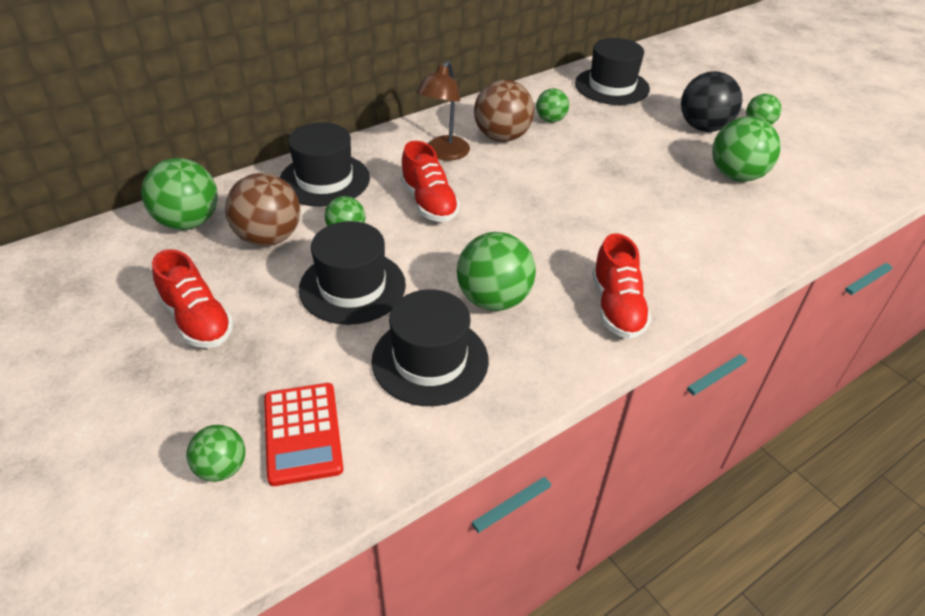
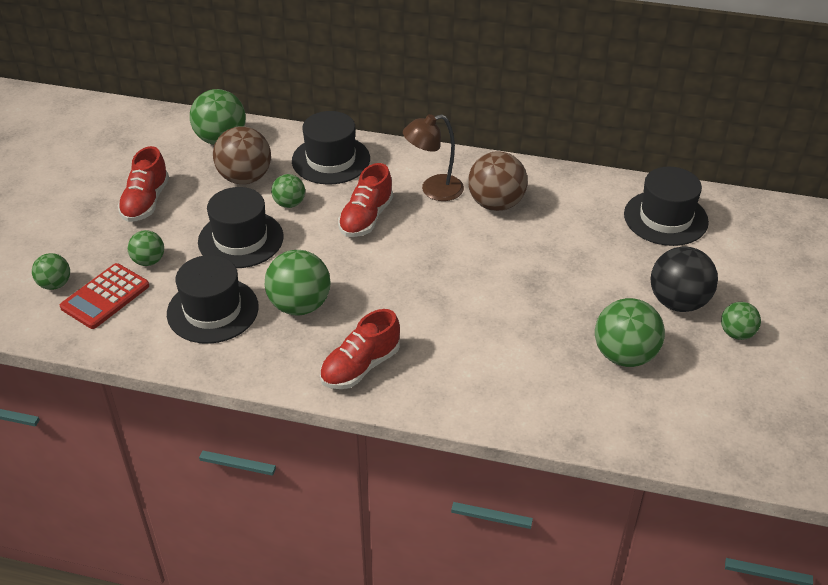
camera: 50 degrees right, 0 degrees up
(550, 120) = (558, 214): green ball -> green ball (149, 261)

